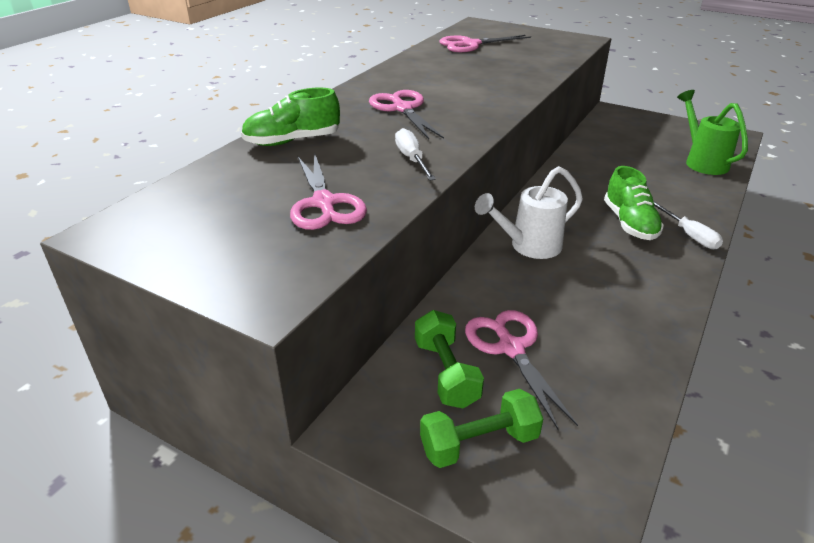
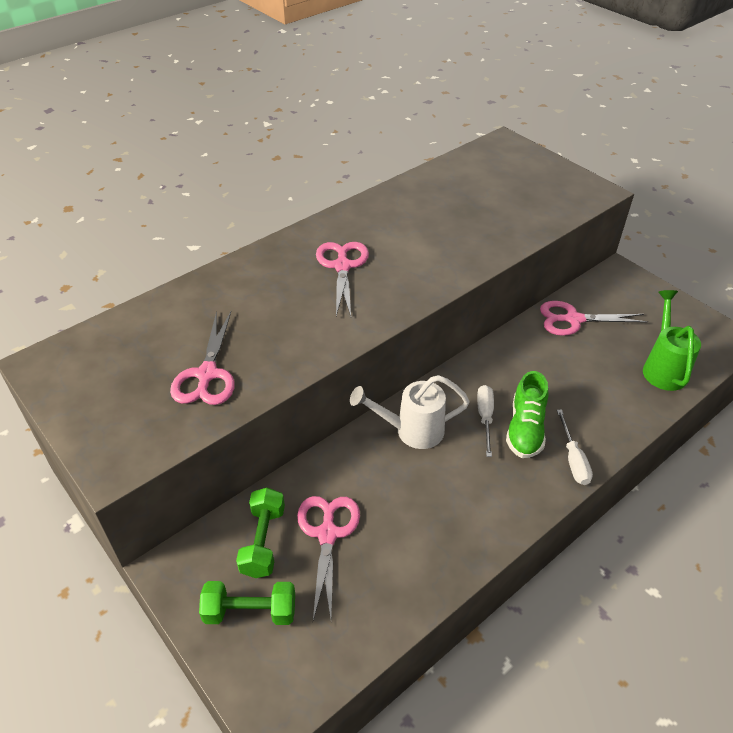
camera: 20 degrees right, 10 degrees up
(292, 141) = (224, 289): green shoe -> none
(412, 159) = (308, 338): white screwdriver -> white screwdriver (485, 417)
(470, 44) = (471, 178): pink scissors -> pink scissors (573, 319)

